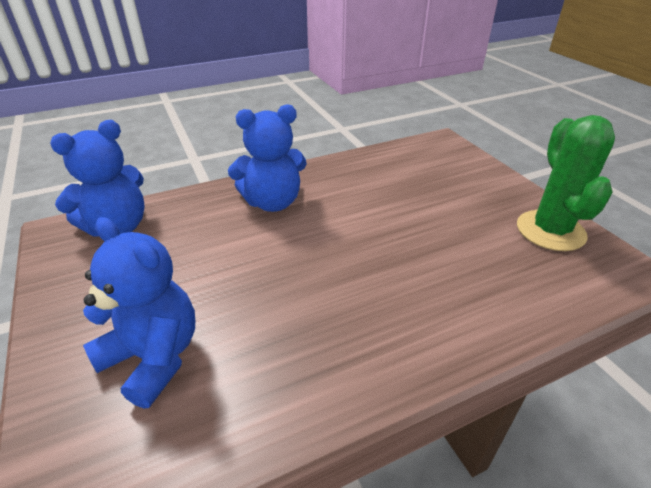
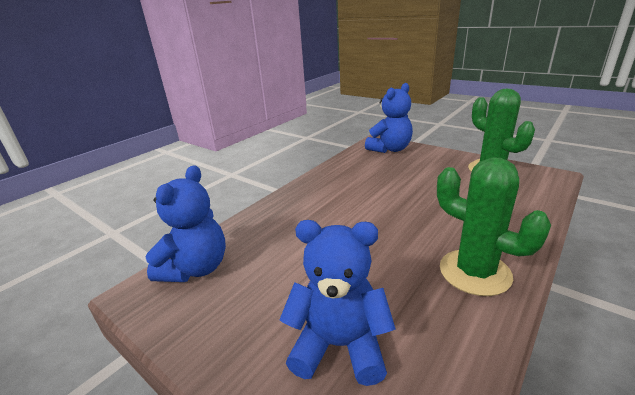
camera: 25 degrees left, 10 degrees down
(272, 202) = (307, 209): blue teddy bear -> blue teddy bear (390, 149)
(364, 350) = (474, 272): none -> green cactus

